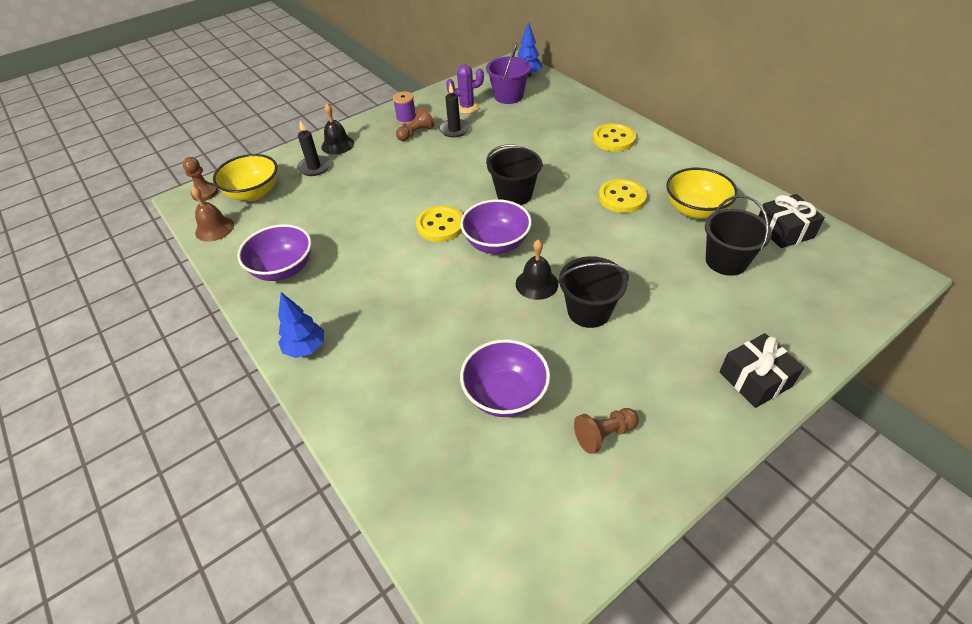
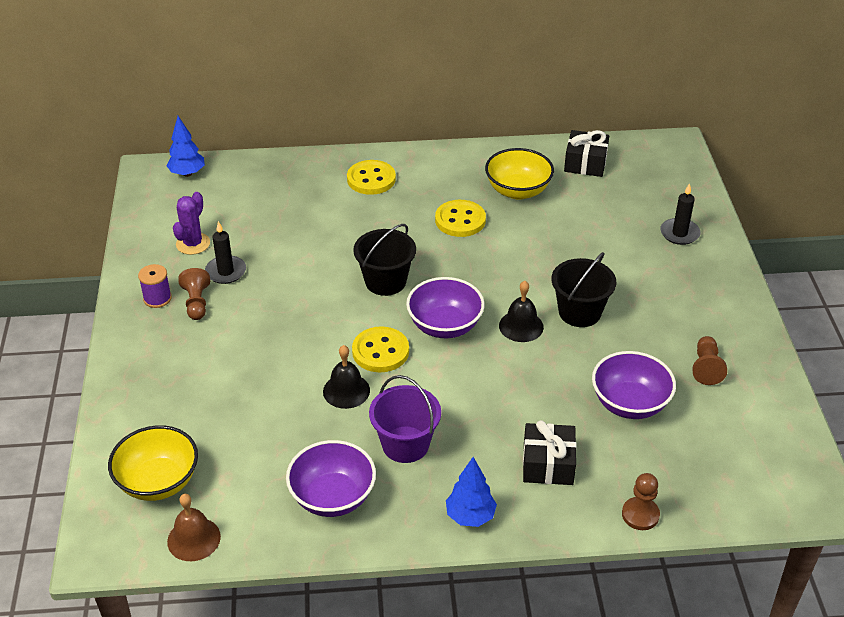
camera: 60 degrees left, 5 degrees down
(205, 193) = (104, 530): brown pawn -> brown pawn (640, 515)
(314, 167) = (166, 410): black candle -> black candle (679, 233)
(337, 145) = (141, 374): black bell -> black bell (346, 391)
(508, 96) = (211, 205): purple bucket -> purple bucket (405, 444)
(726, 261) = (590, 211): black bucket -> none
(755, 379) = (713, 267): black gift -> black gift (548, 464)

